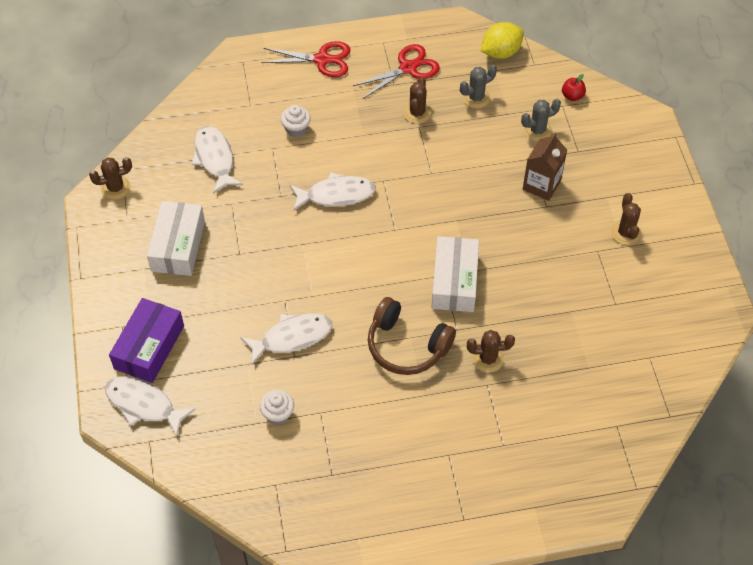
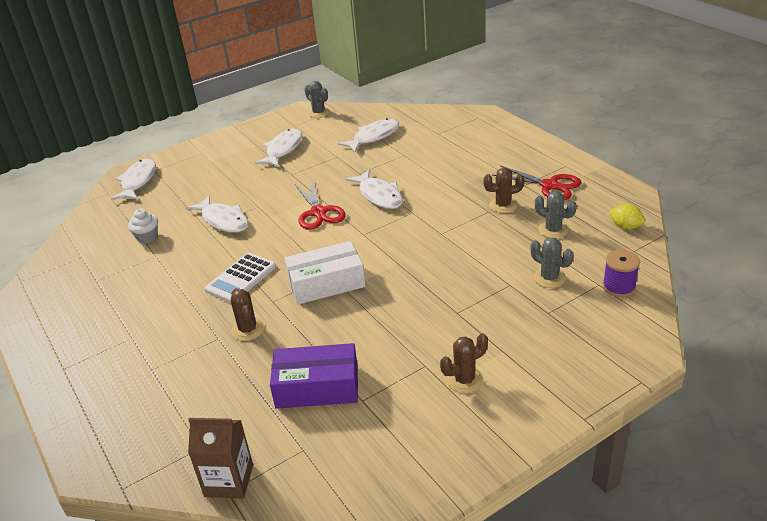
camera: 70 degrees right, 20 degrees down
(115, 188) = (318, 113): brown cactus -> grey cactus
(149, 347) = (188, 168): purple box -> purple box (317, 387)
(178, 246) = (283, 149): white box -> white fish
(296, 129) = (431, 158): white cupcake -> none
(322, 60) = (515, 146): red scissors -> red scissors (318, 212)
(406, 346) = (241, 278): brown headphones -> white calculator
(500, 52) = (625, 227): yellow lemon -> yellow lemon, size x0.66
(541, 185) = (481, 301): brown carton -> brown carton (229, 480)
(572, 96) = (619, 287): red apple -> purple spool

